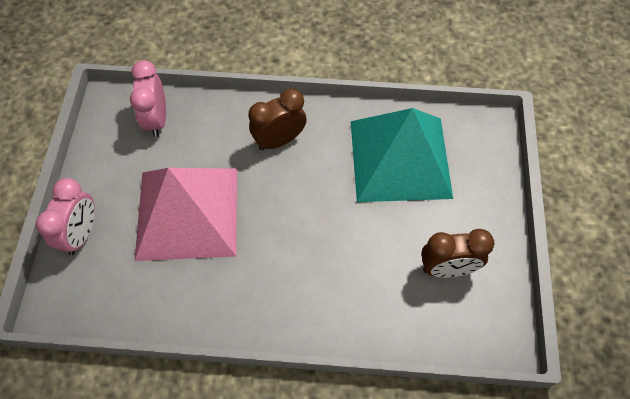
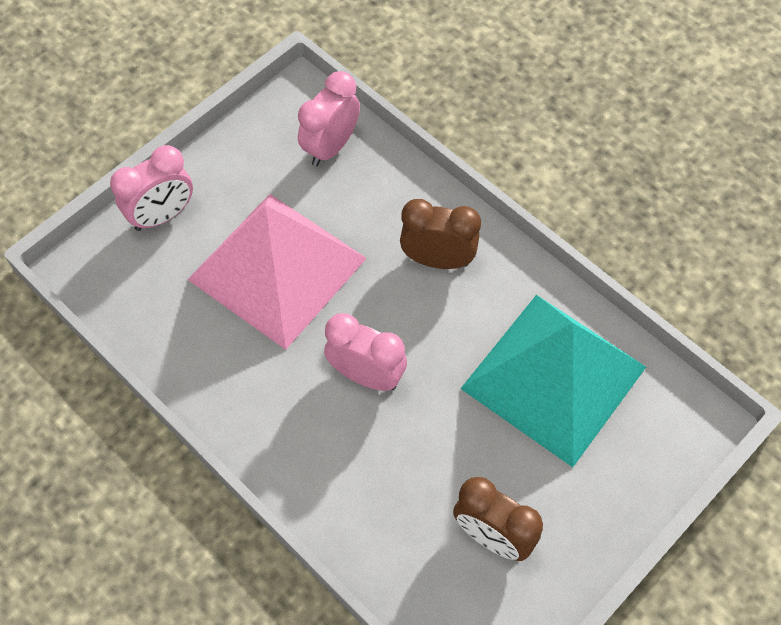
camera: 40 degrees right, 0 degrees up
(297, 234) = (366, 375): none -> pink clock

